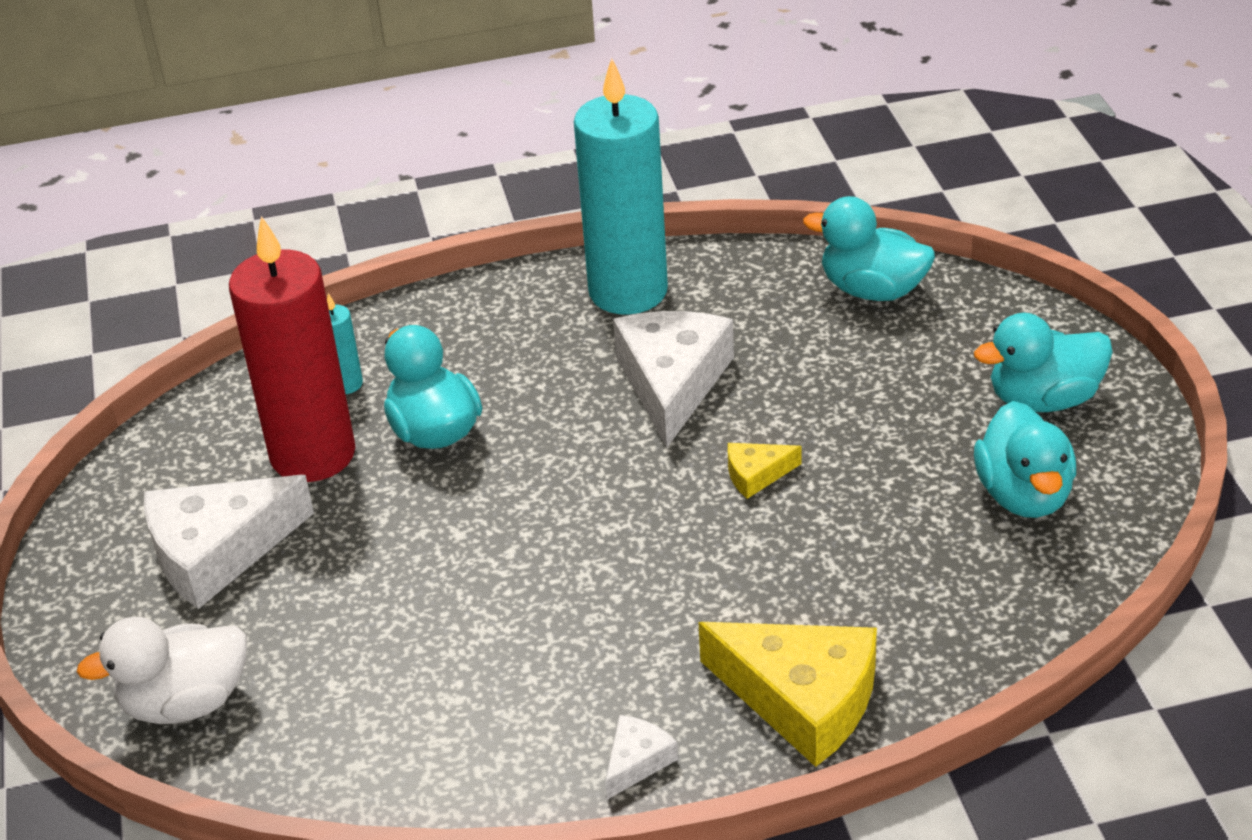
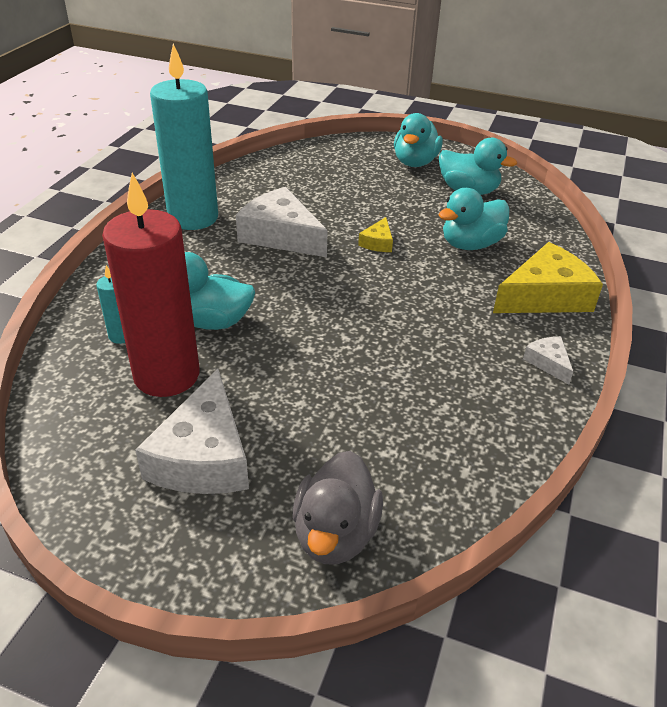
camera: 60 degrees left, 0 degrees up
(186, 703) = (335, 533): white duck -> grey duck
(872, 290) = (292, 164): turquoise duck -> turquoise duck (470, 244)

